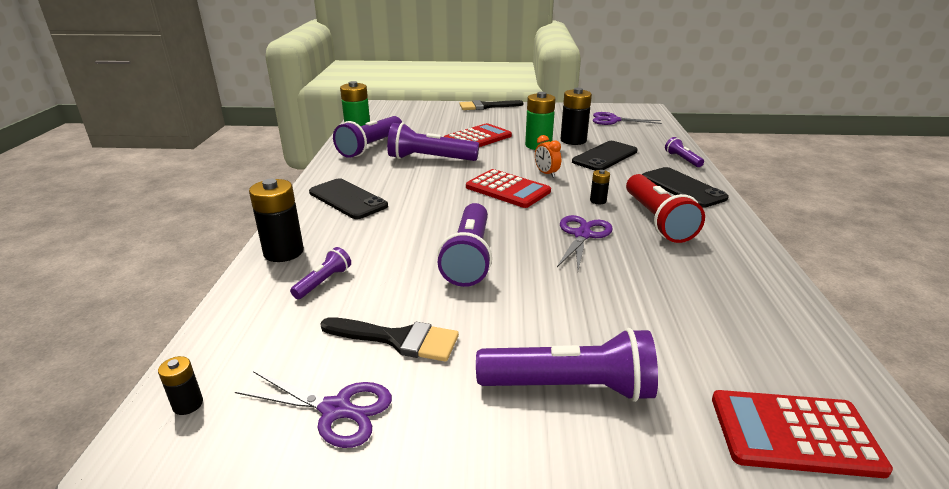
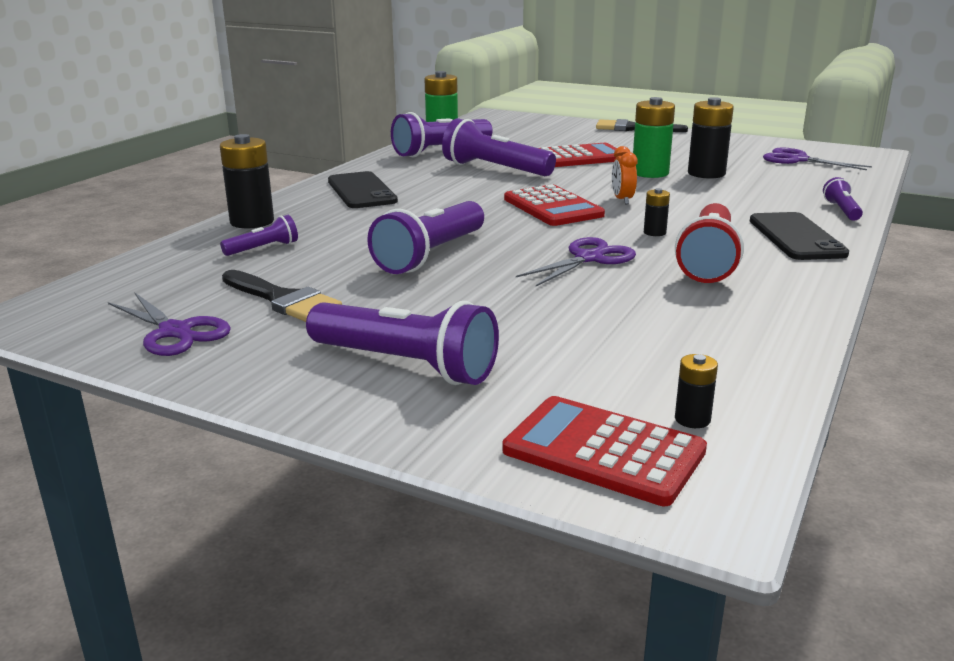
camera: 25 degrees right, 5 degrees down
(188, 404) = (67, 303): black battery -> black battery (692, 419)
(605, 156) = (728, 194): black phone -> none

